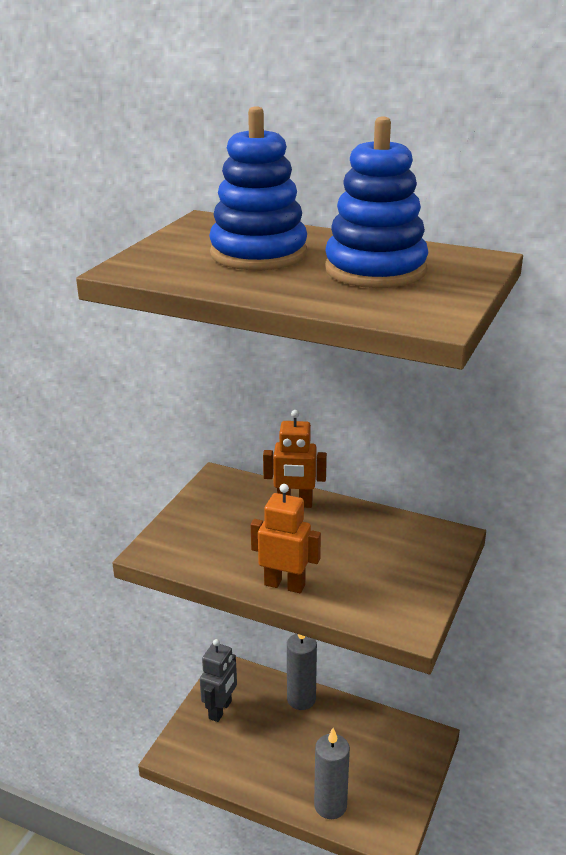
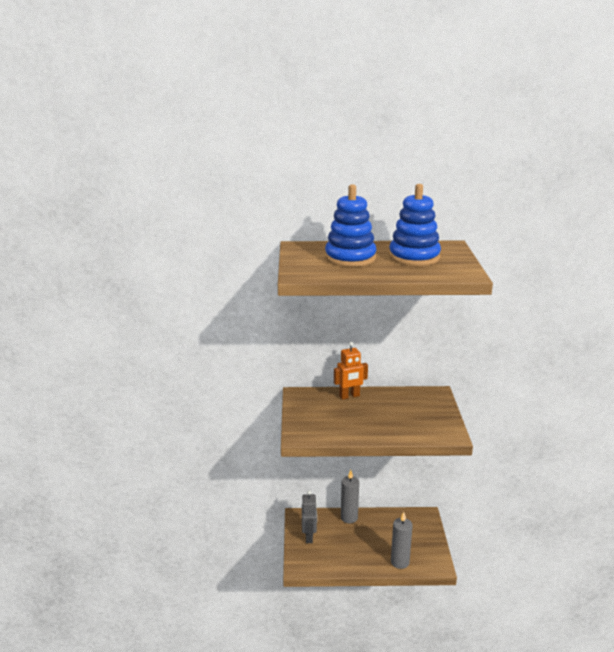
camera: 25 degrees left, 5 degrees down
(284, 585) = (380, 433): orange robot -> none

